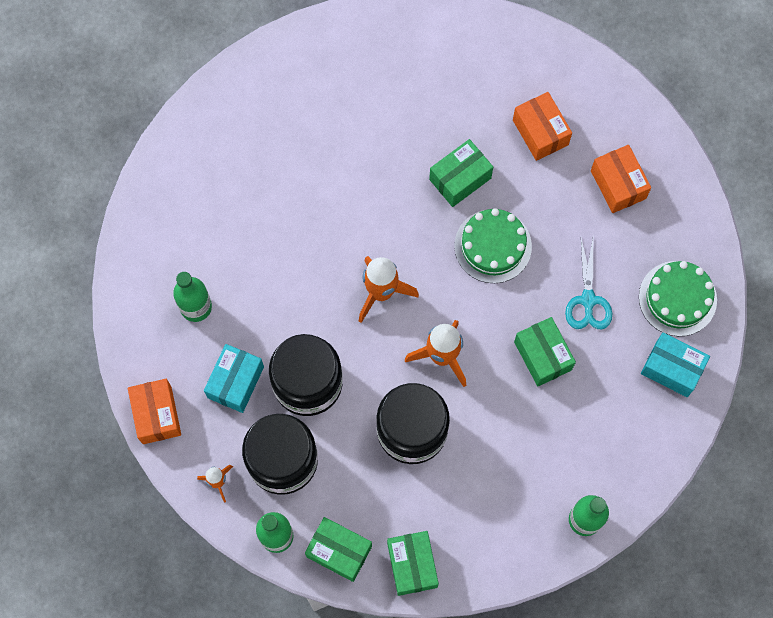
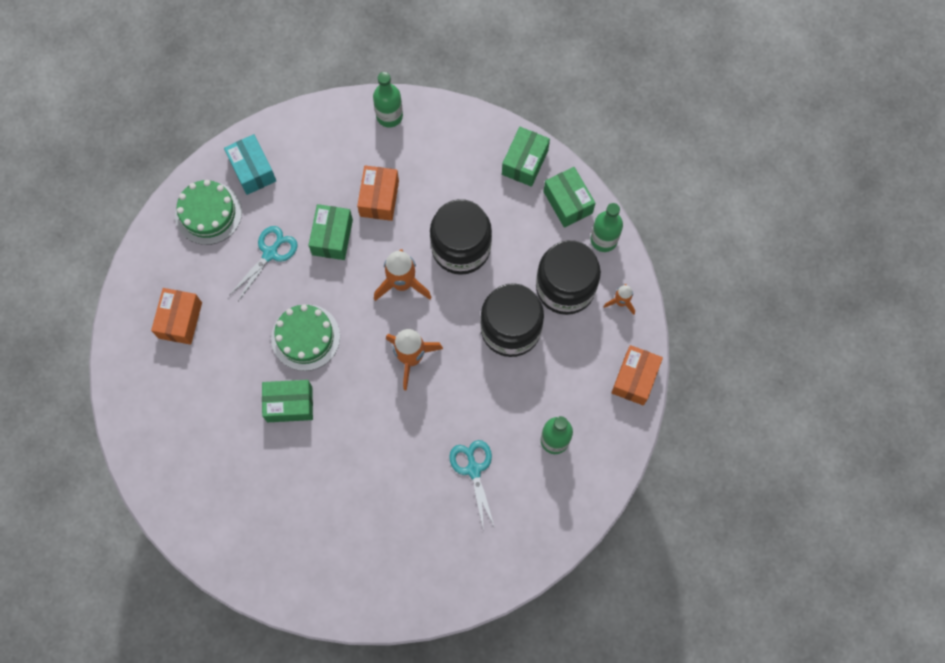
camera: 145 degrees left, 0 degrees up
(235, 382) = (562, 364): turquoise box -> none
(252, 232) = (473, 469): none -> turquoise scissors
(540, 132) = (202, 399): orange box -> orange box (379, 198)

